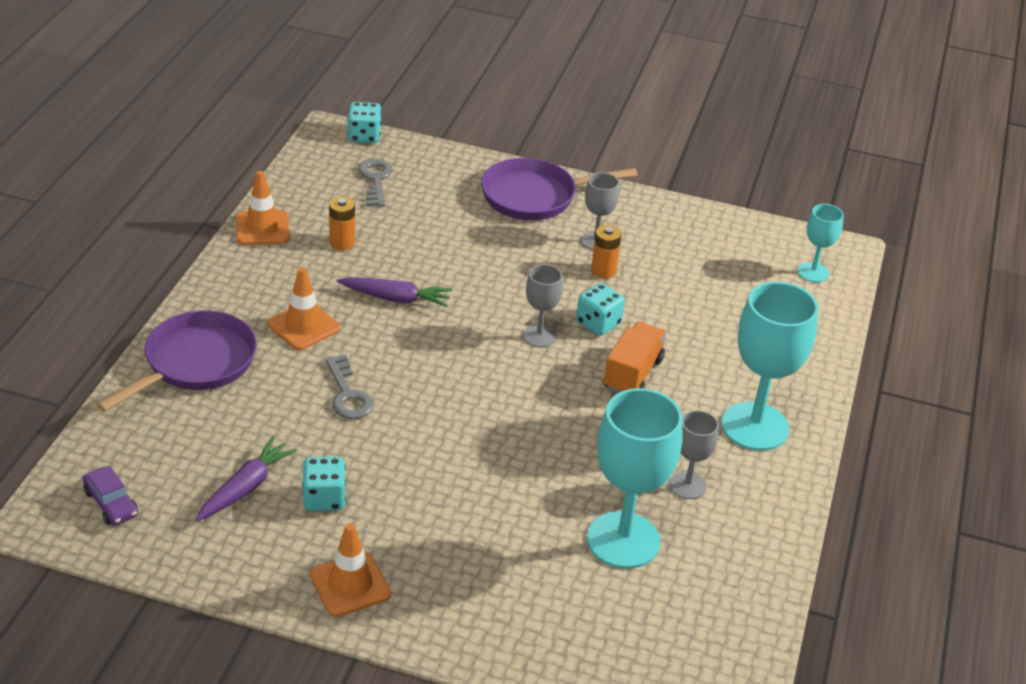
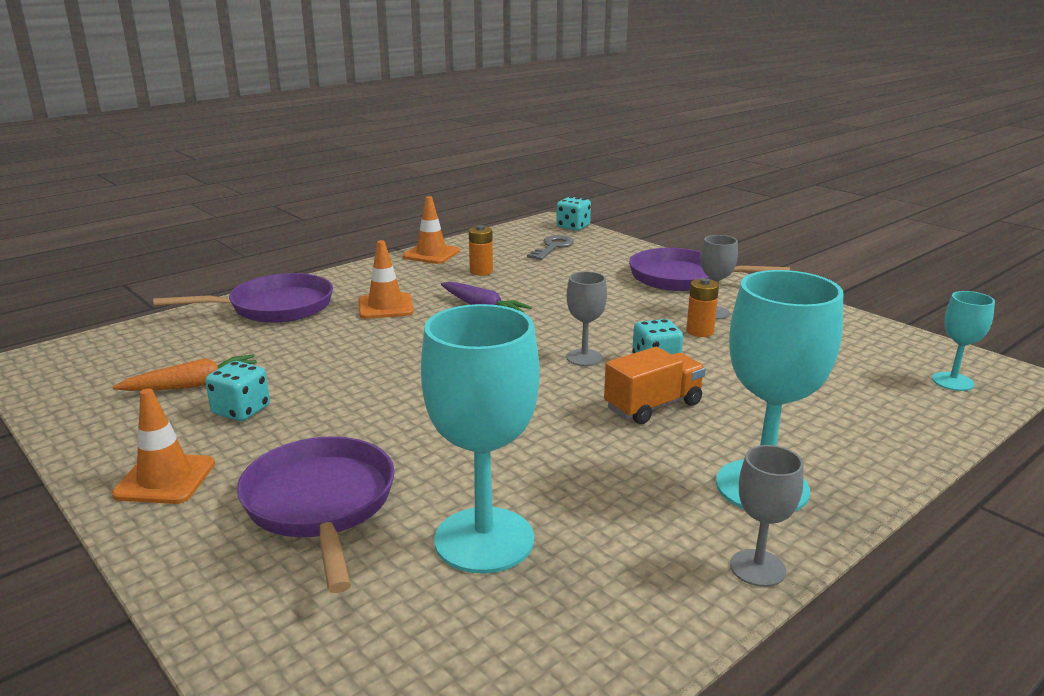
camera: 35 degrees right, 15 degrees down
(111, 503) = (86, 365): purple car -> none
(246, 487) = (193, 385): purple carrot -> orange carrot
(348, 394) = (362, 351): grey key -> none
(489, 558) = (320, 504): none -> purple pan
(687, 485) = (619, 515): grey goblet -> grey goblet (757, 568)

